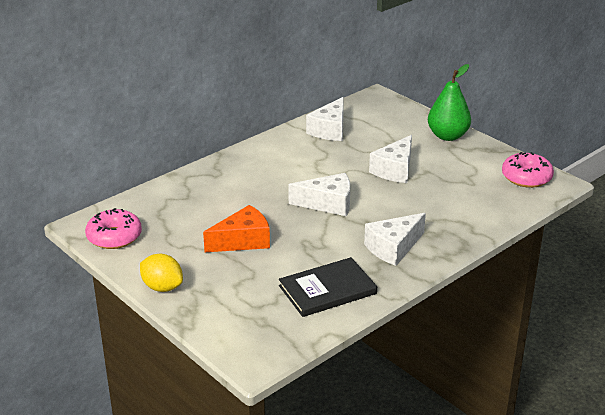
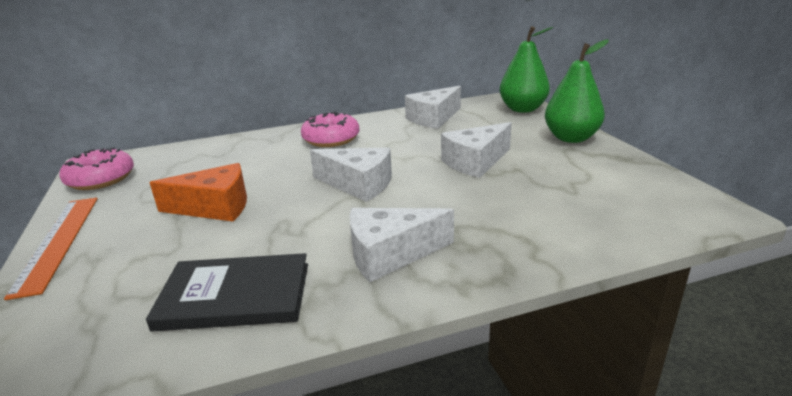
camera: 25 degrees right, 5 degrees down
(162, 287) = (58, 242): yellow lemon -> orange ruler
(394, 109) = (522, 109): none -> green pear
(526, 177) = (664, 196): pink donut -> pink donut (331, 139)

